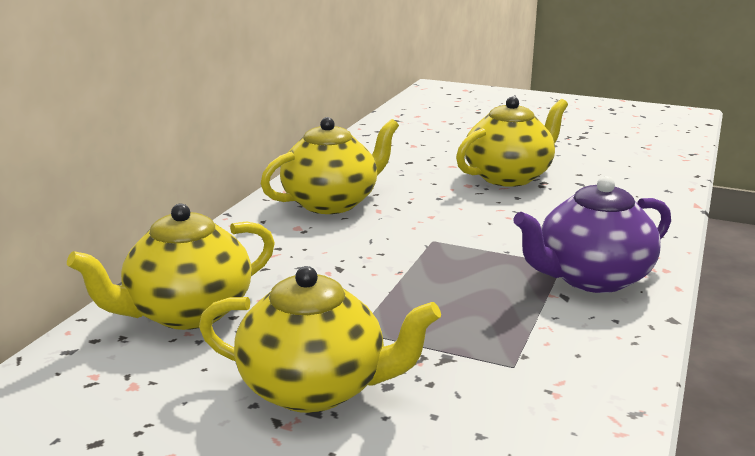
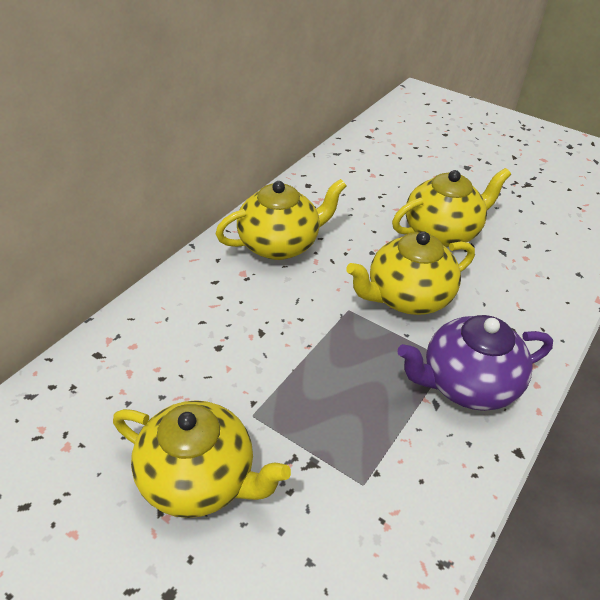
camera: 10 degrees right, 20 degrees up
(187, 312) = (128, 367): yellow teapot -> yellow teapot (407, 297)

